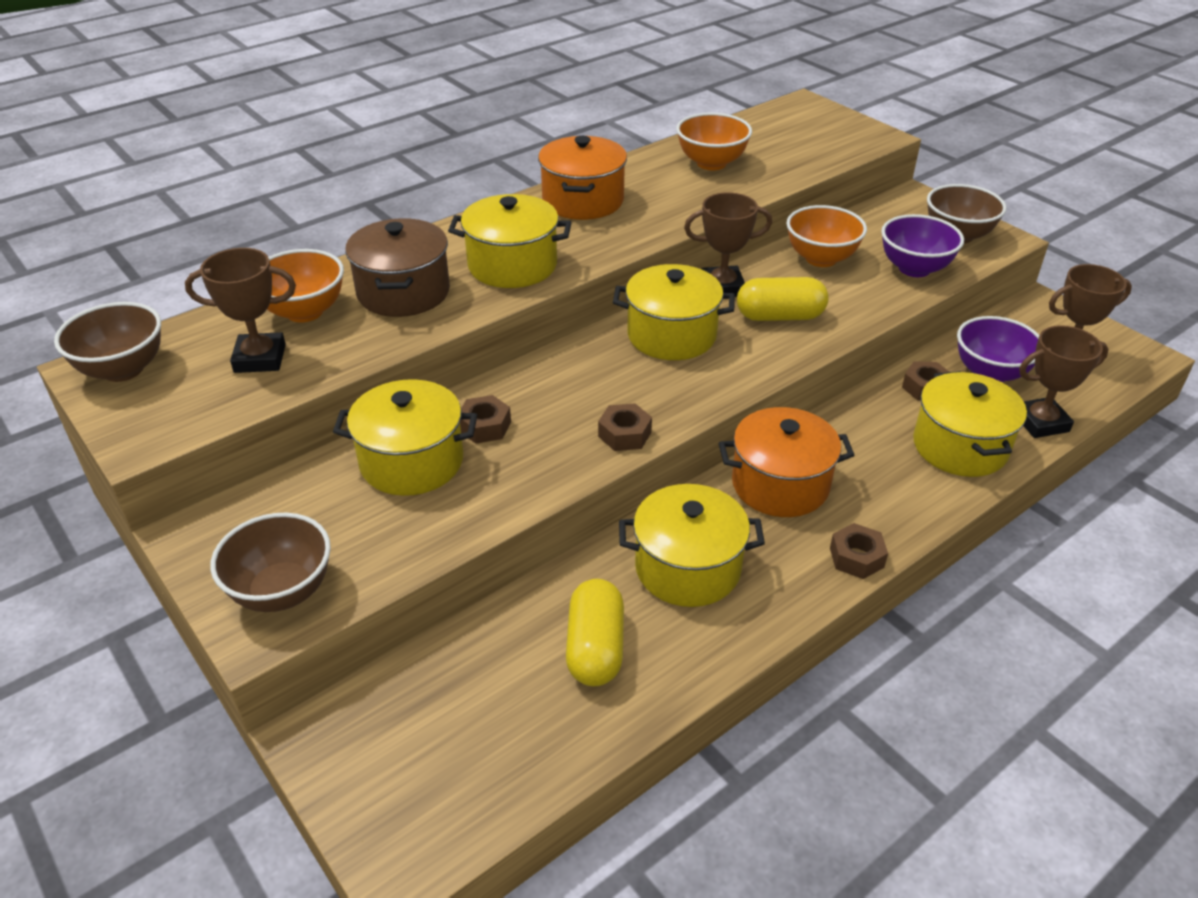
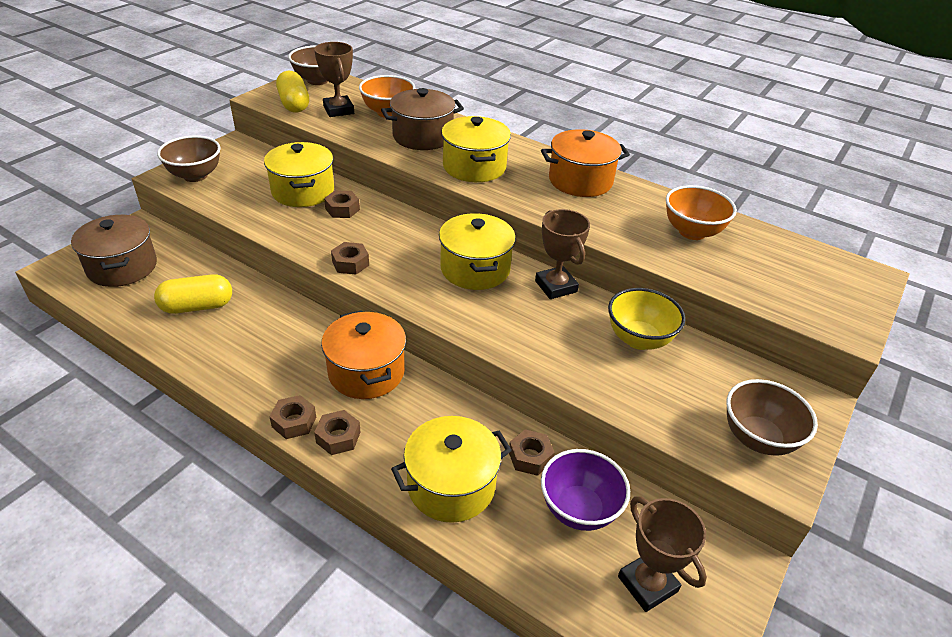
camera: 70 degrees right, 0 degrees up
(444, 754) = (122, 267): none -> brown pot
(687, 568) = (270, 335): yellow pot -> none
(780, 316) = (530, 322): yellow capsule -> yellow capsule (294, 104)
(821, 259) = (639, 339): orange bowl -> yellow bowl
(885, 521) = (338, 437): none -> brown nut
(914, 268) = (665, 405): purple bowl -> none
(1040, 422) = (514, 553): brown trophy -> none

